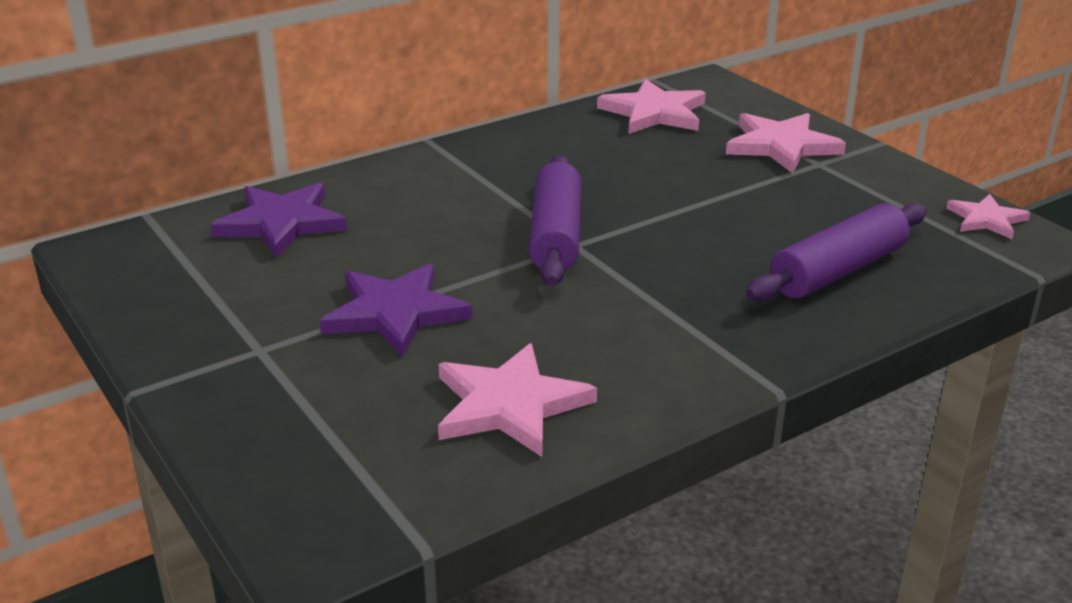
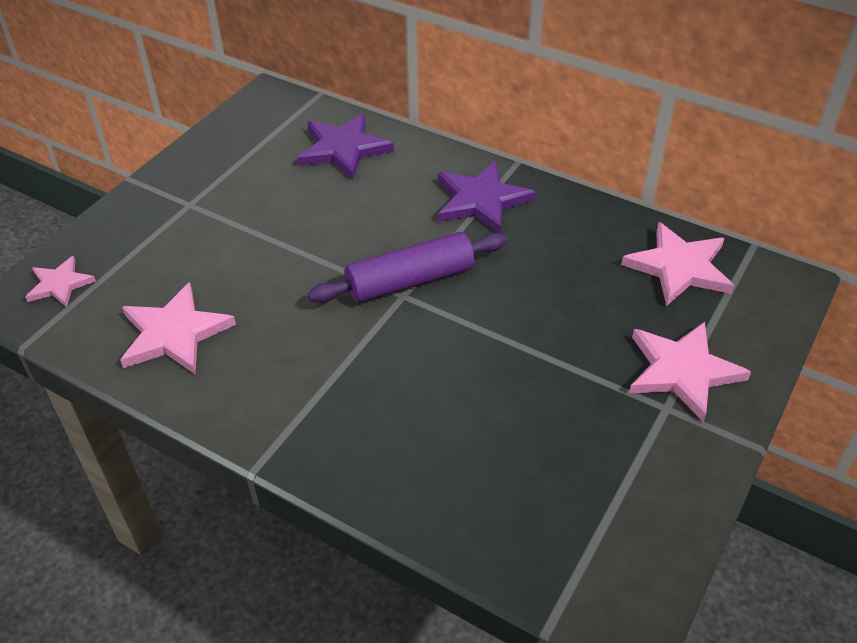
camera: 65 degrees right, 15 degrees up
(395, 313) = (258, 242): purple star -> purple star (481, 200)
(837, 271) = (459, 468): purple rolling pin -> none
(986, 220) = (640, 568): pink star -> pink star (59, 284)

